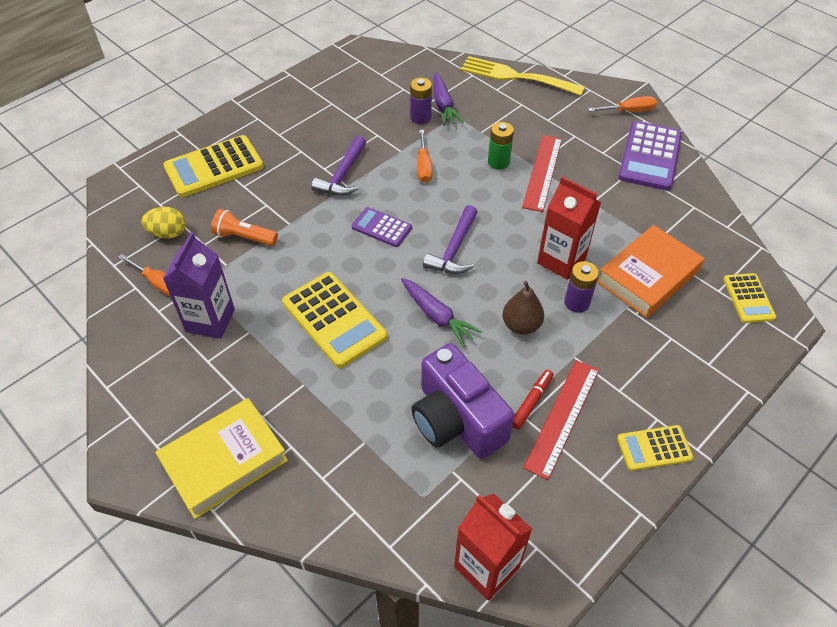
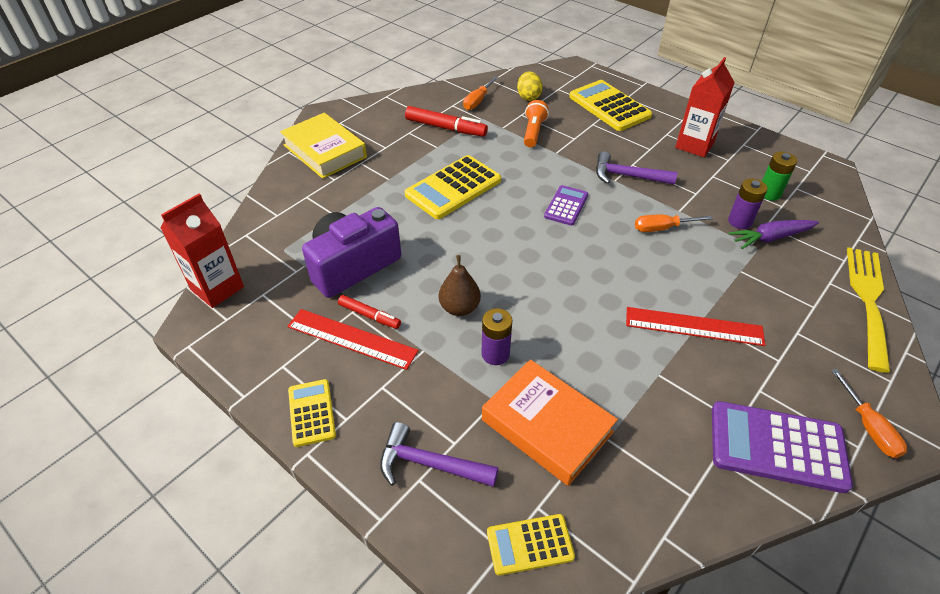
camera: 85 degrees right, 5 degrees down
(210, 320) = (446, 128): purple carton -> red marker
(437, 316) = (464, 248): purple carrot -> none
(454, 249) = (550, 256): purple hammer -> purple hammer (429, 464)
(498, 162) = (694, 286): green battery -> green battery (769, 193)
(561, 261) = (554, 342): red carton -> red carton (694, 145)

